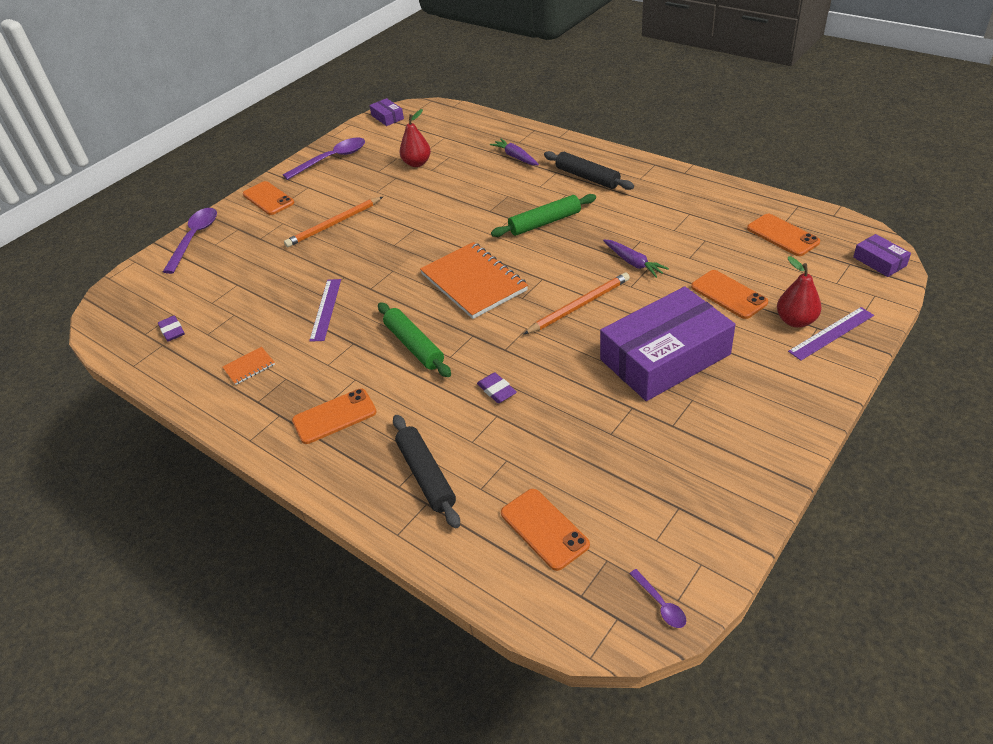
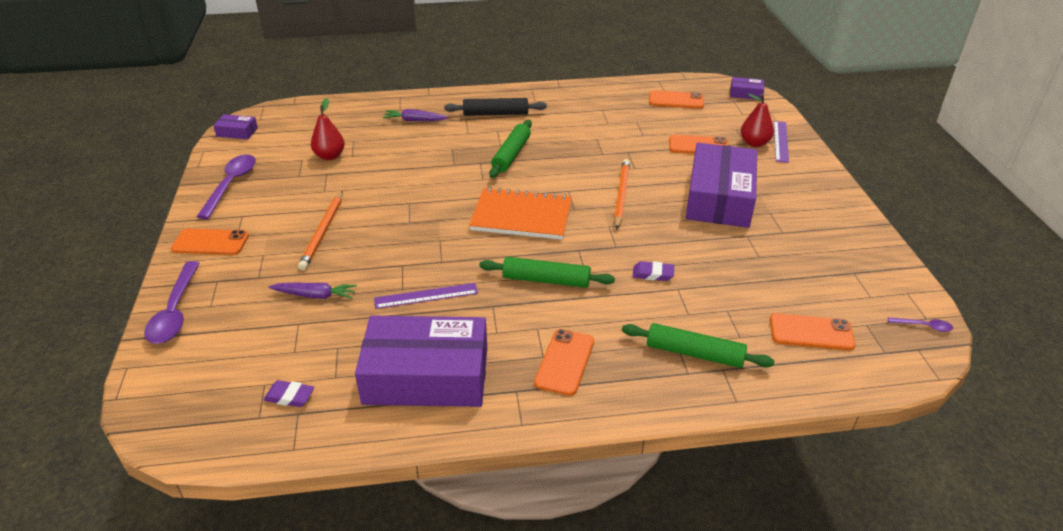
camera: 50 degrees left, 5 degrees down
(195, 238) = (175, 312): purple spoon -> purple spoon turned 150 degrees counterclockwise
(249, 367) = (426, 375): orange notebook -> purple box
(326, 309) = (426, 296): purple ruler -> purple ruler turned 60 degrees counterclockwise
(426, 475) = (694, 353): black rolling pin -> green rolling pin
(633, 263) = (614, 153): purple carrot -> purple carrot (315, 295)

